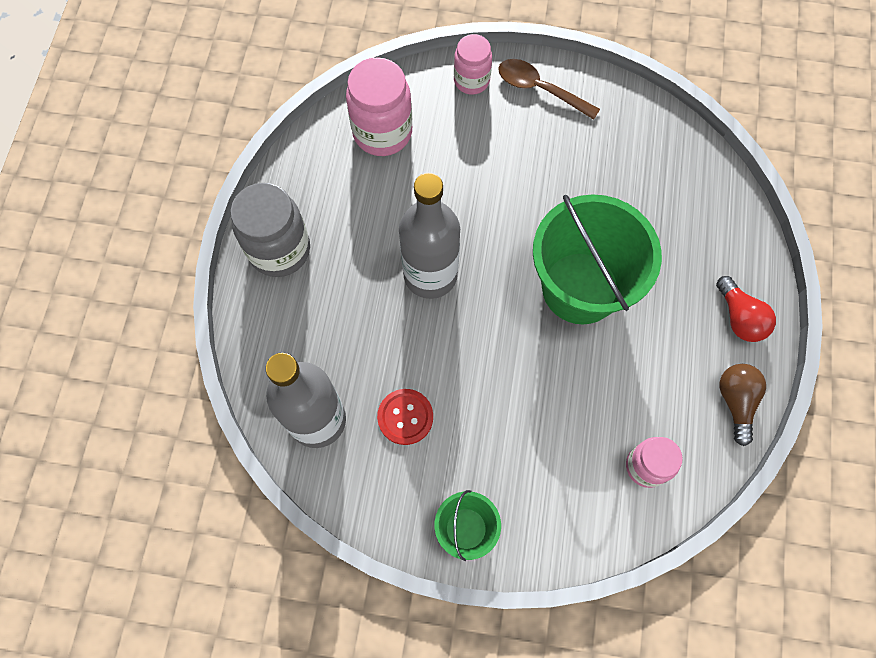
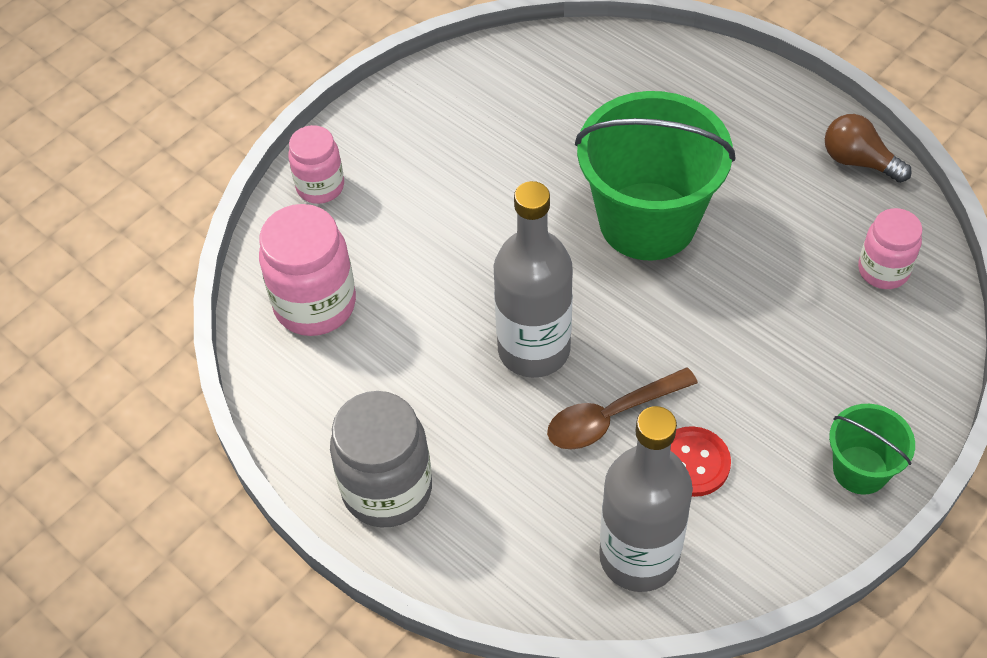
camera: 55 degrees left, 15 degrees down
(539, 89) = (383, 132): brown spoon -> brown spoon (611, 417)
(739, 317) = (771, 110): red light bulb -> none

